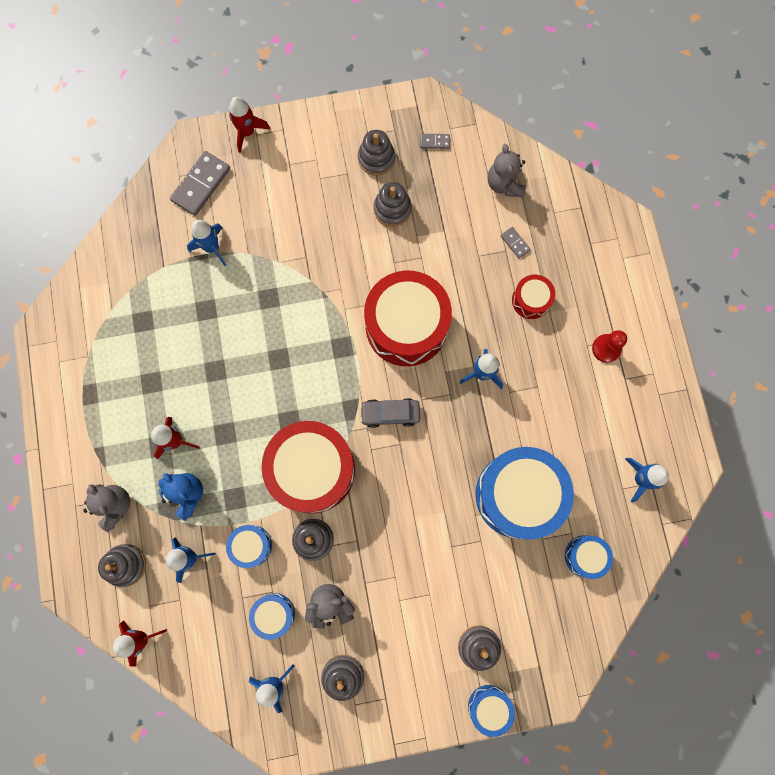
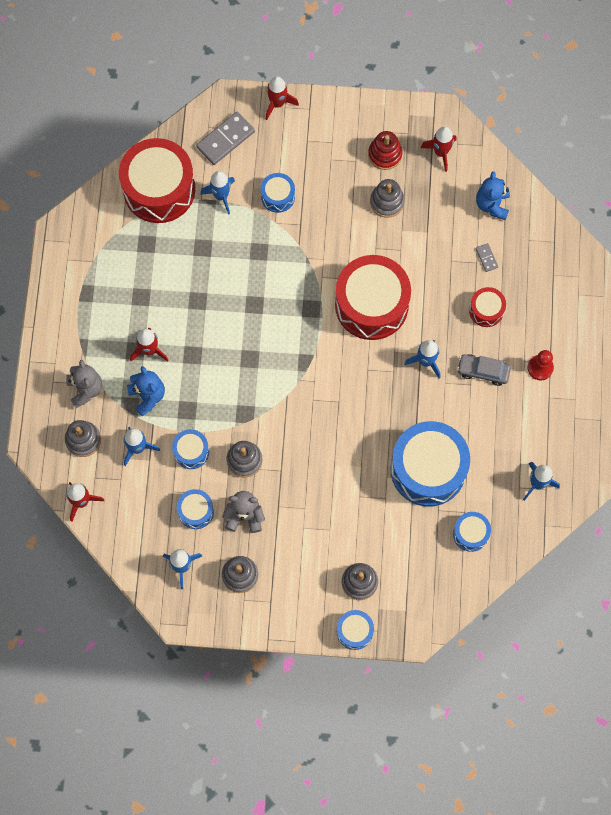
camera: 15 degrees right, 5 degrees down
(273, 233) = (278, 196): none -> blue drum
(312, 470) = (258, 404): red drum -> red drum (159, 189)
(376, 158) = (385, 154): grey stacking toy -> red stacking toy
(390, 414) = (337, 374): grey car -> grey car (483, 371)
(435, 142) = (440, 152): grey domino -> red rocket
(504, 184) = (492, 204): grey teddy bear -> blue teddy bear

